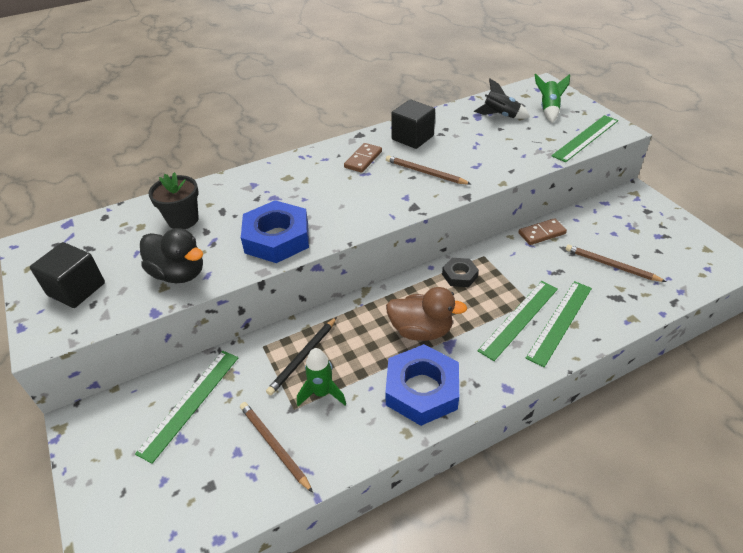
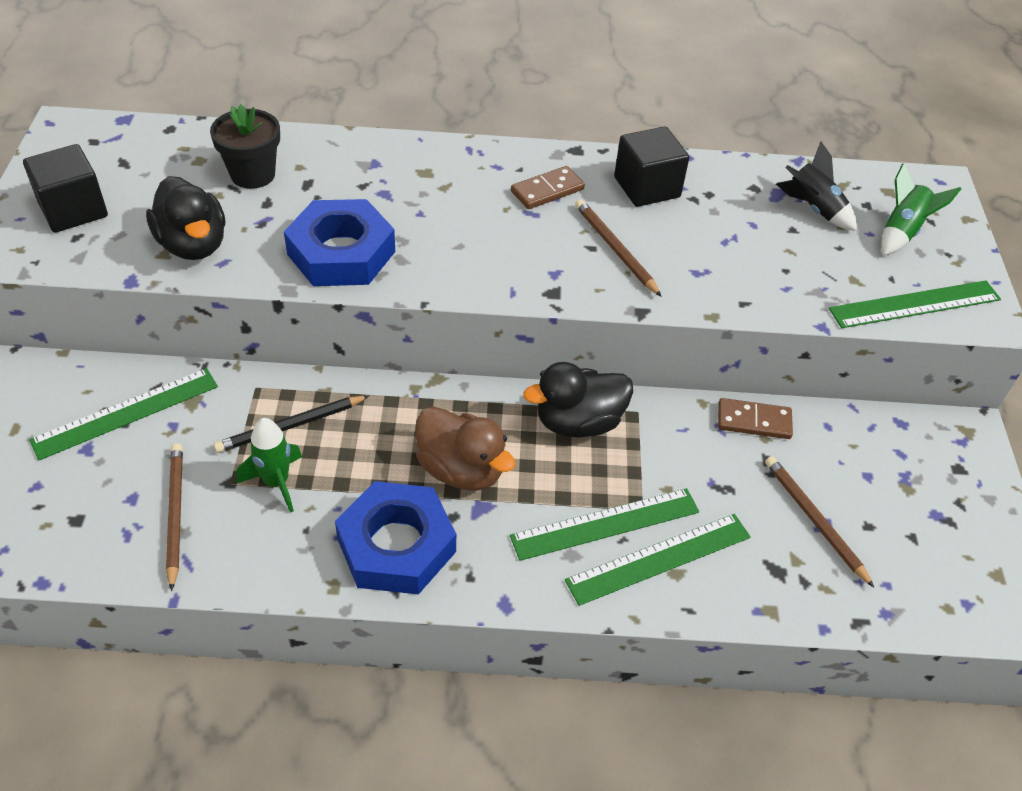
camera: 25 degrees right, 5 degrees up
(459, 275) = (578, 422): black nut -> black duck

